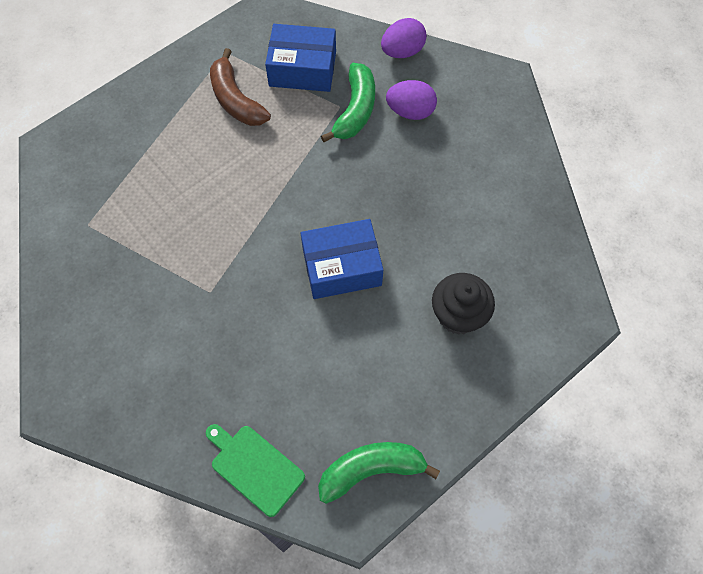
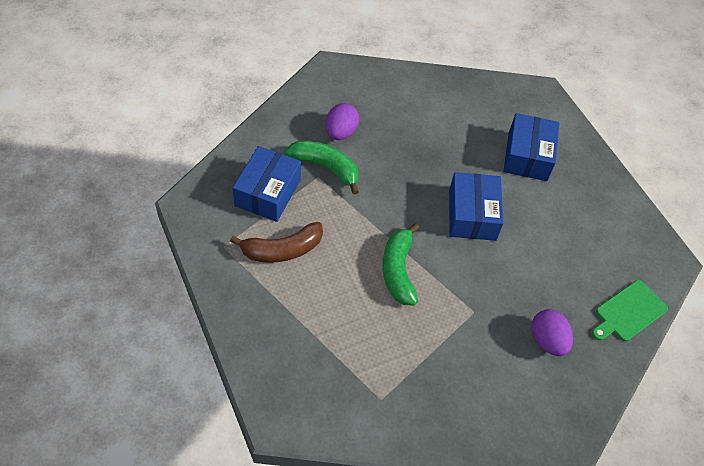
camera: 80 degrees left, 10 degrees down
(371, 470) = (637, 239): green banana -> green banana (398, 270)
(402, 51) = (278, 120): purple egg -> purple egg (547, 340)
(458, 315) = (527, 156): black cupcake -> blue box

